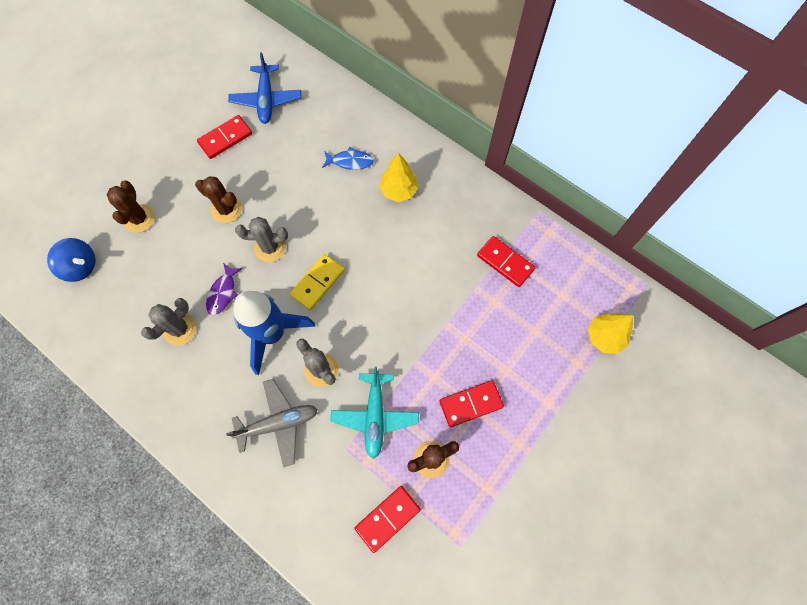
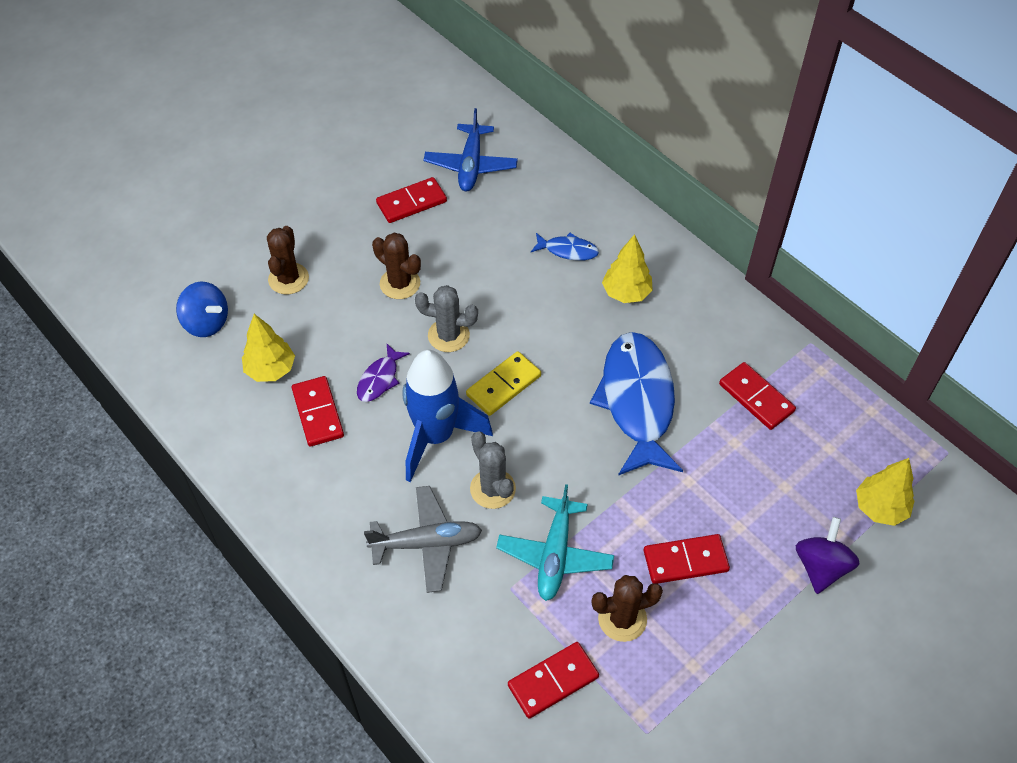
camera: 10 degrees right, 15 degrees down
(137, 298) = (270, 370): none -> yellow tree
(180, 329) = (318, 413): grey cactus -> red domino
(419, 279) = (637, 401): none -> blue fish
(568, 391) = (821, 566): none -> purple spinning top

